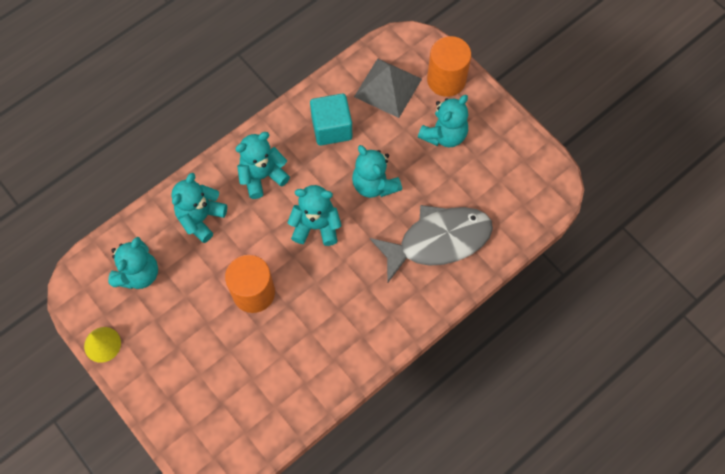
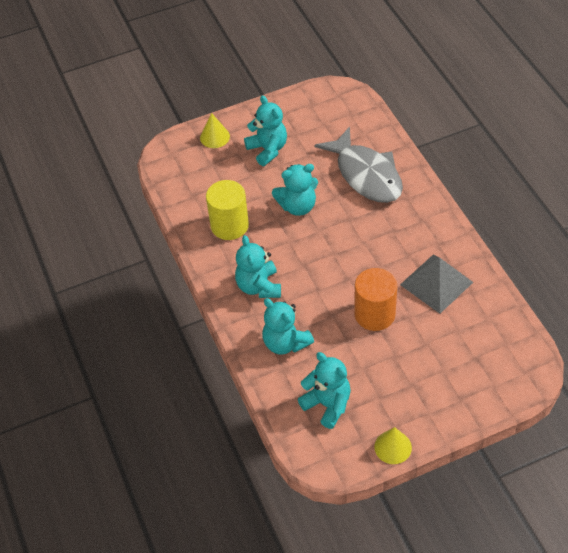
camera: 70 degrees left, 15 degrees down
(316, 226) = (324, 255): turquoise teddy bear -> none
(331, 128) = (229, 225): turquoise cube -> yellow cylinder
(388, 87) = (205, 177): grey pyramid -> grey pyramid (436, 283)
(438, 241) = (366, 175): grey fish -> grey fish turned 150 degrees clockwise
(446, 80) = (214, 137): orange cylinder -> yellow cone

